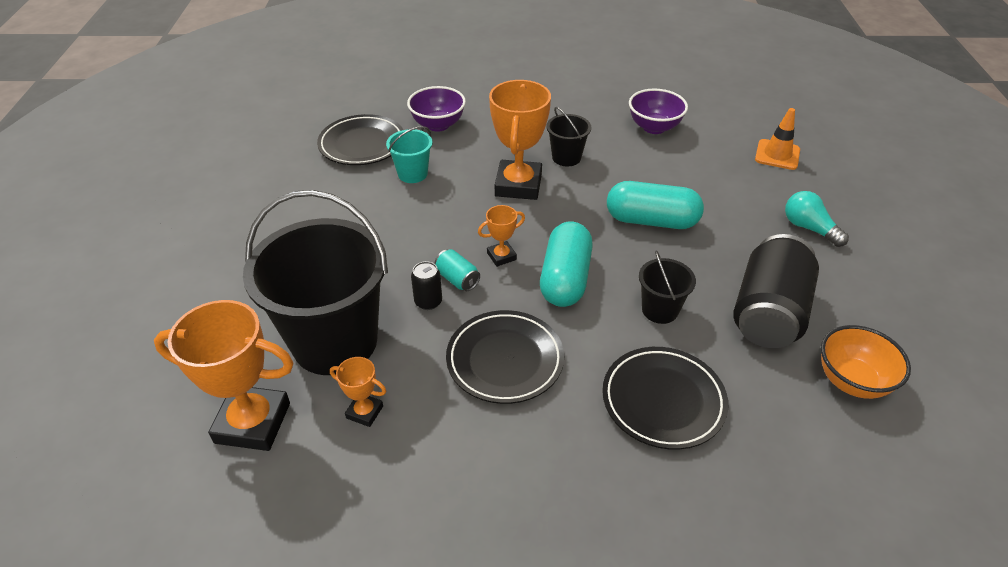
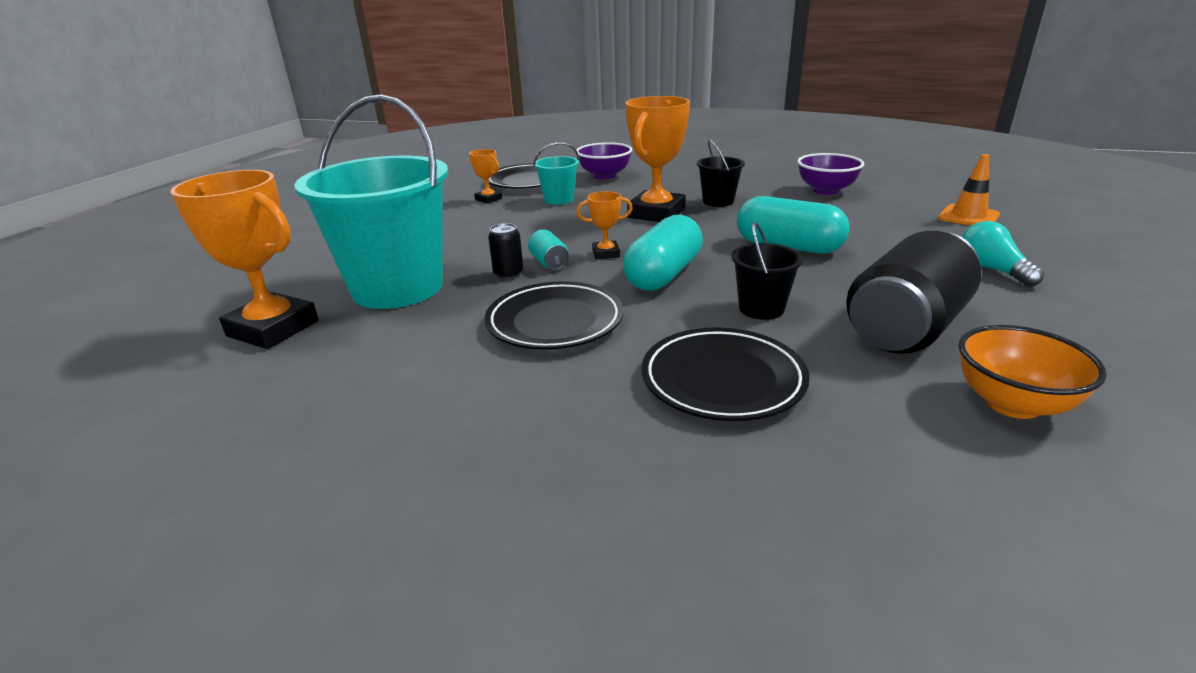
camera: 20 degrees right, 15 degrees down
(335, 341) = (397, 288): black bucket -> turquoise bucket
(364, 412) = (381, 337): orange trophy -> orange trophy (488, 199)

